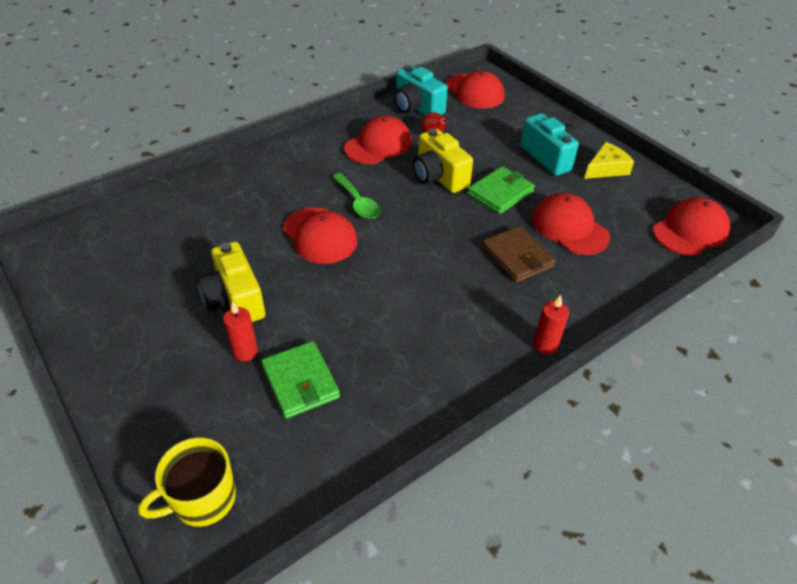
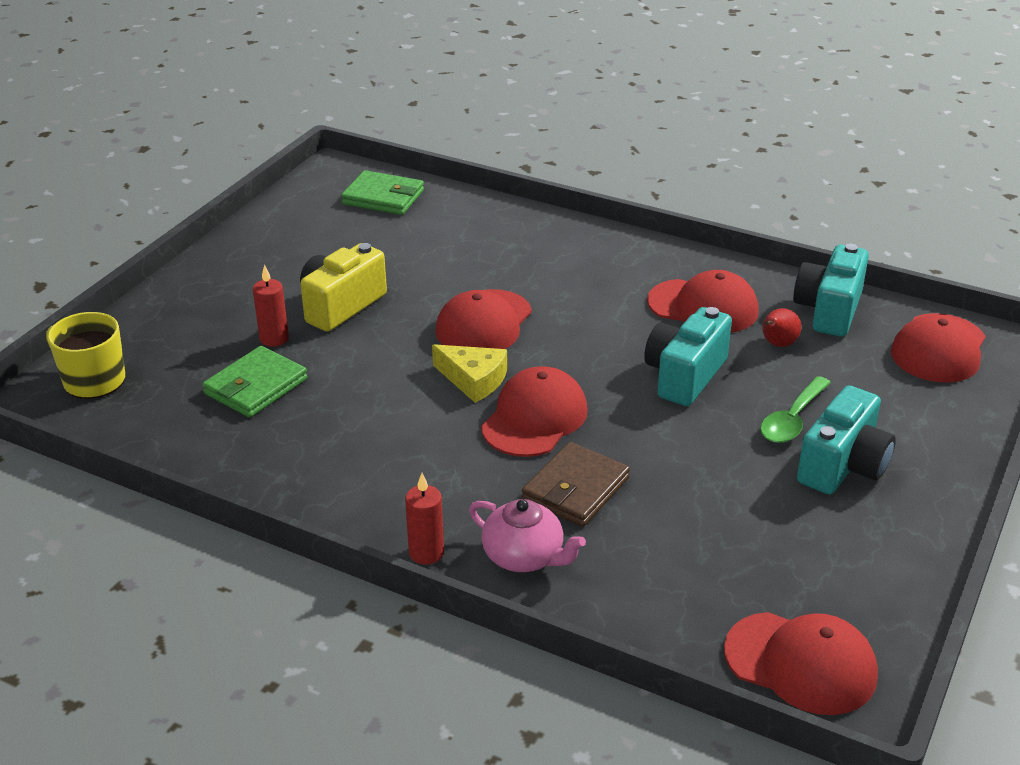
camera: 65 degrees right, 10 degrees down
(358, 203) = (568, 329): green spoon -> green spoon (792, 420)
(439, 177) = (685, 376): yellow camera -> turquoise camera
(500, 193) = (703, 439): green wallet -> green wallet (383, 197)
(568, 301) = (524, 556): none -> pink teapot
(569, 228) = (684, 525): red cap -> red cap (534, 418)
(606, 168) = (878, 534): yellow cheese -> yellow cheese (473, 380)

